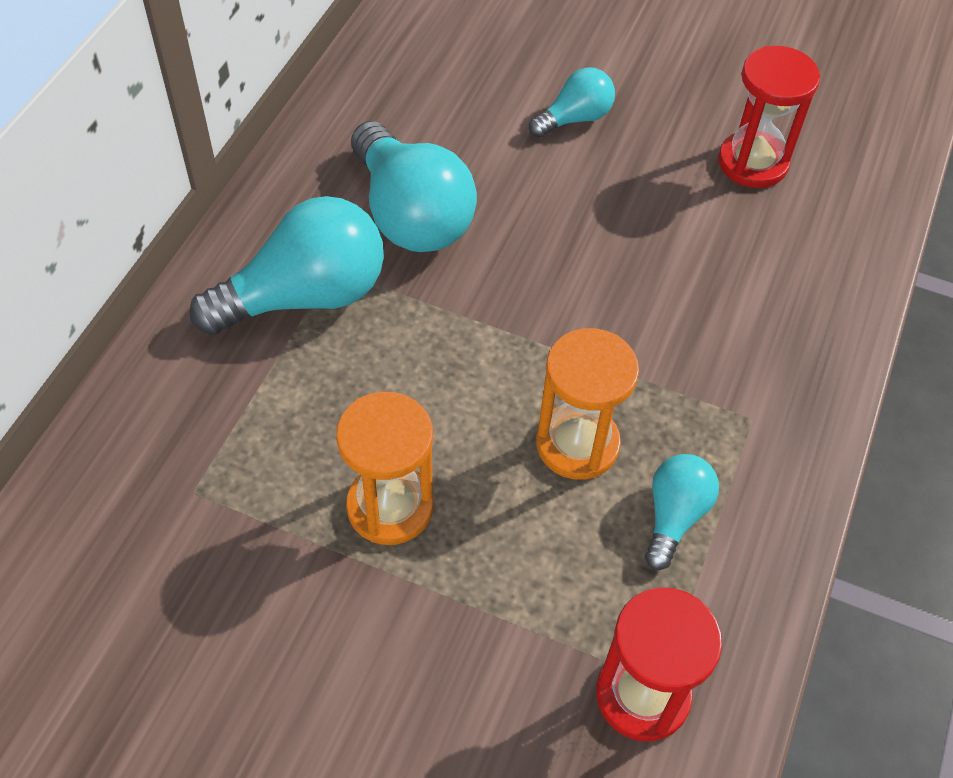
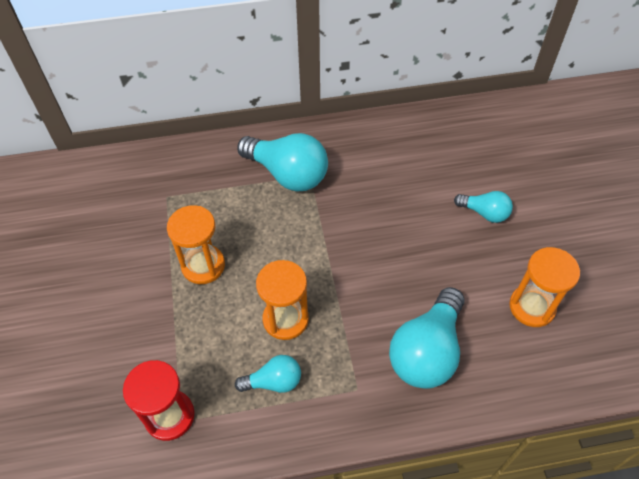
camera: 60 degrees right, 0 degrees up
(411, 214) = (364, 184): turquoise light bulb -> turquoise light bulb (427, 351)
(753, 162) = (532, 307): red hourglass -> orange hourglass

